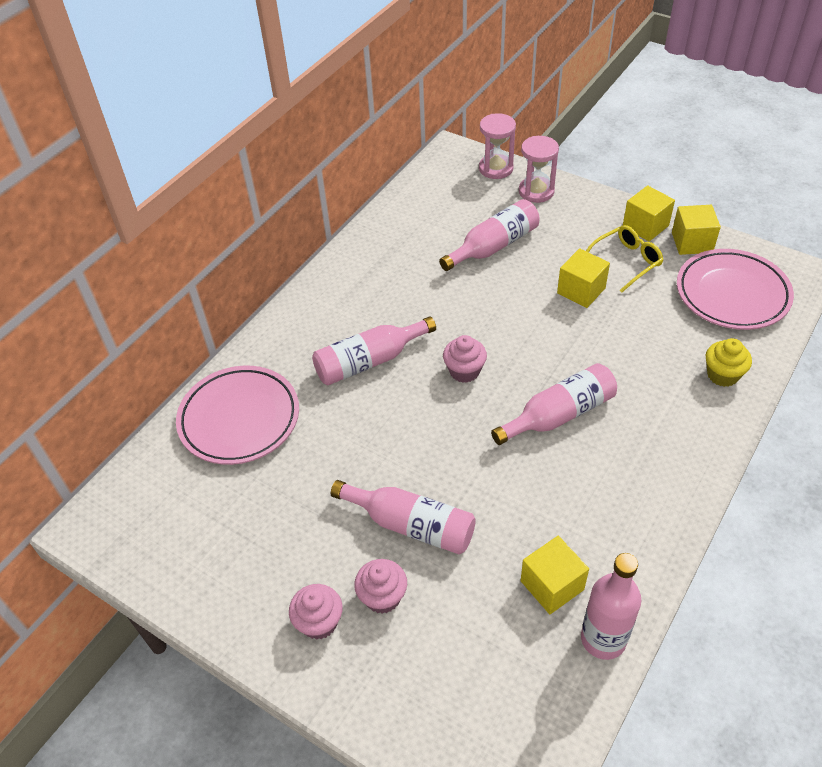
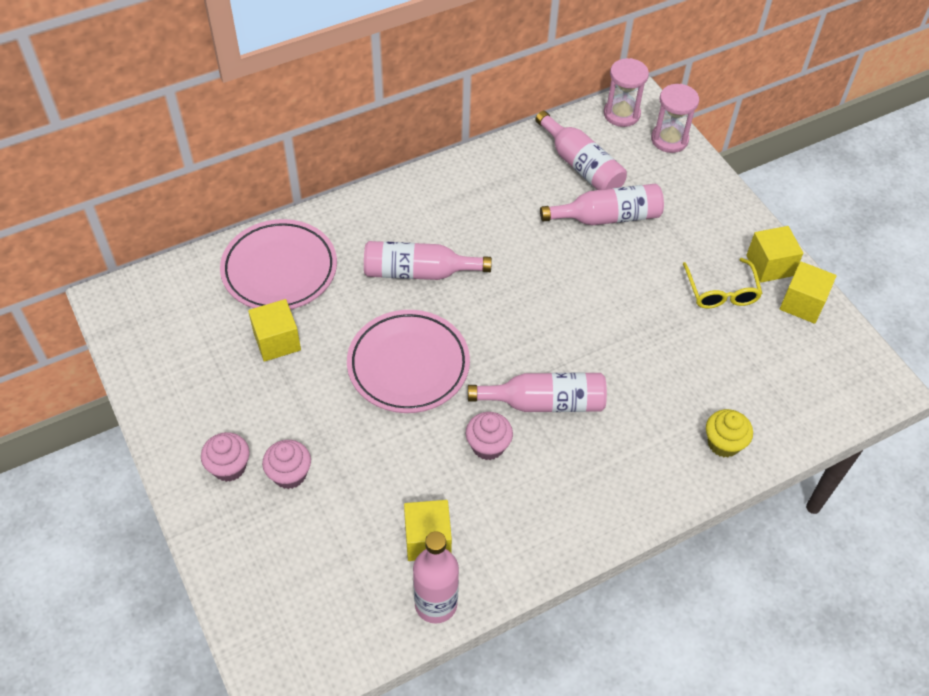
camera: 25 degrees right, 5 degrees up
(411, 525) = (352, 430): pink bottle -> pink bottle (581, 166)
(464, 371) = (492, 322): pink cupcake -> pink cupcake (488, 446)
(536, 191) = (690, 181): pink hourglass -> pink hourglass (621, 114)
(581, 290) = (655, 299): yellow cube -> yellow cube (277, 341)
(626, 262) = (721, 292): yellow glasses -> yellow glasses turned 90 degrees clockwise
(732, 294) = (799, 373): pink plate -> pink plate (408, 365)

